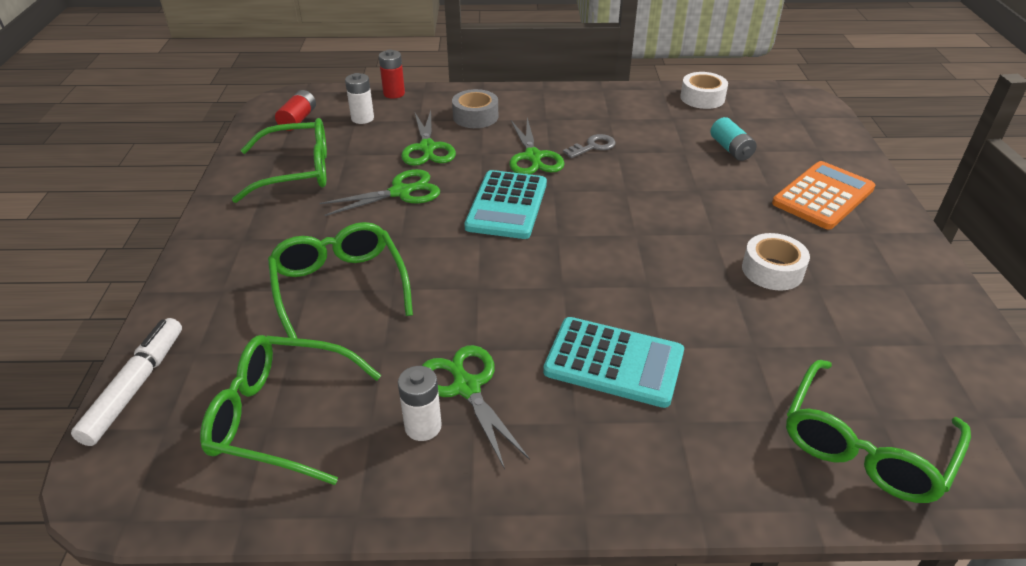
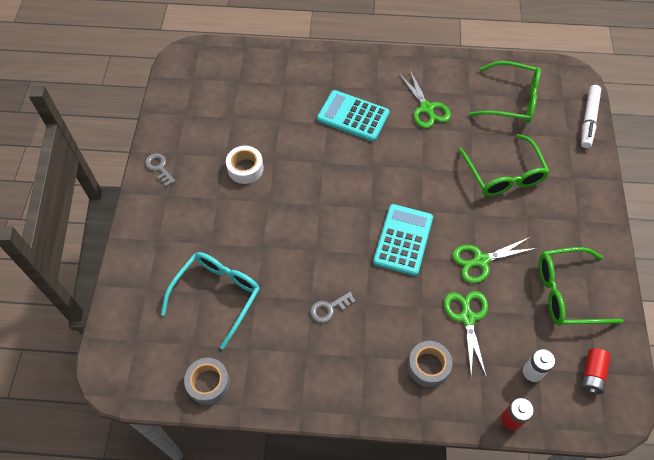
camera: 175 degrees left, 20 degrees up
(423, 426) = (445, 91): white battery -> none
(533, 157) = (380, 297): green scissors -> none
(702, 98) = (208, 383): white tape -> grey tape
(731, 149) = (217, 295): turquoise battery -> turquoise glasses
(823, 196) = (176, 232): orange calculator -> none
(864, 446) = (253, 70): green glasses -> none
(911, 263) = (159, 167): none -> grey key

